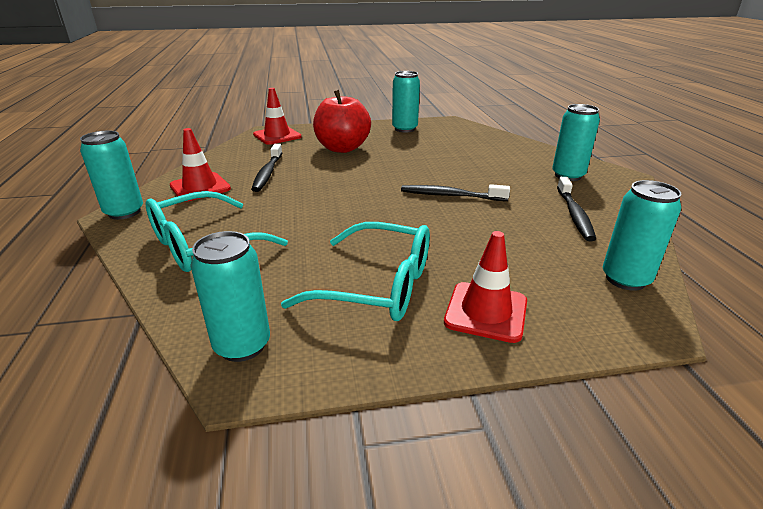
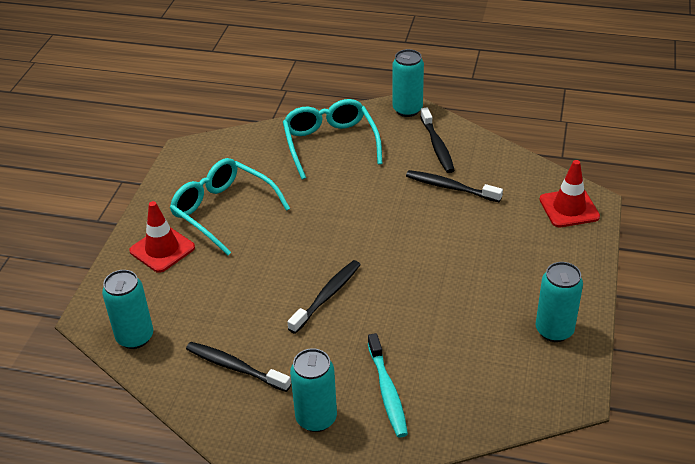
camera: 115 degrees right, 10 degrees up
(200, 187) = (437, 146): red traffic cone -> black toothbrush
(242, 345) = (210, 152): turquoise can -> none
(342, 148) = (500, 252): red apple -> none
(377, 286) = (223, 211): turquoise glasses -> turquoise glasses turned 90 degrees clockwise
(513, 160) = (387, 391): none -> turquoise toothbrush

